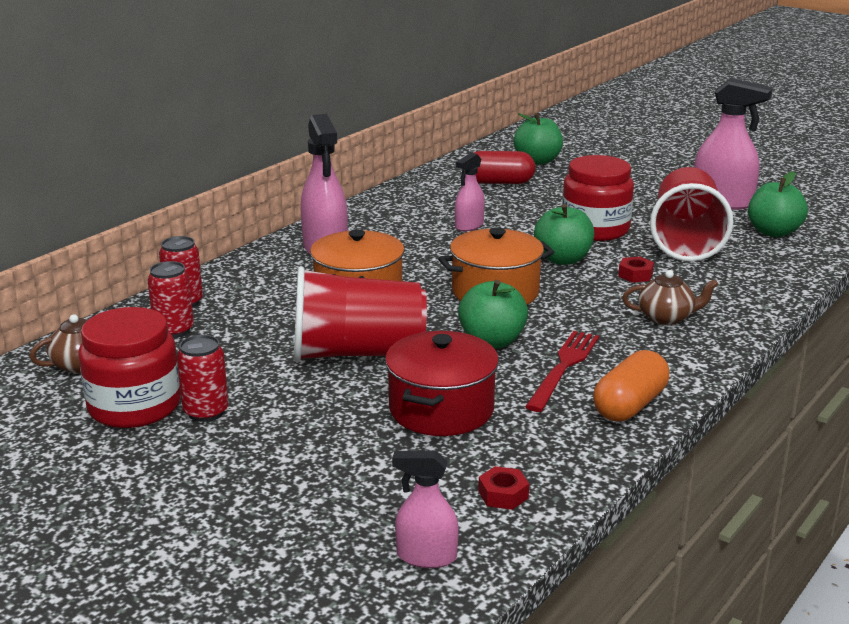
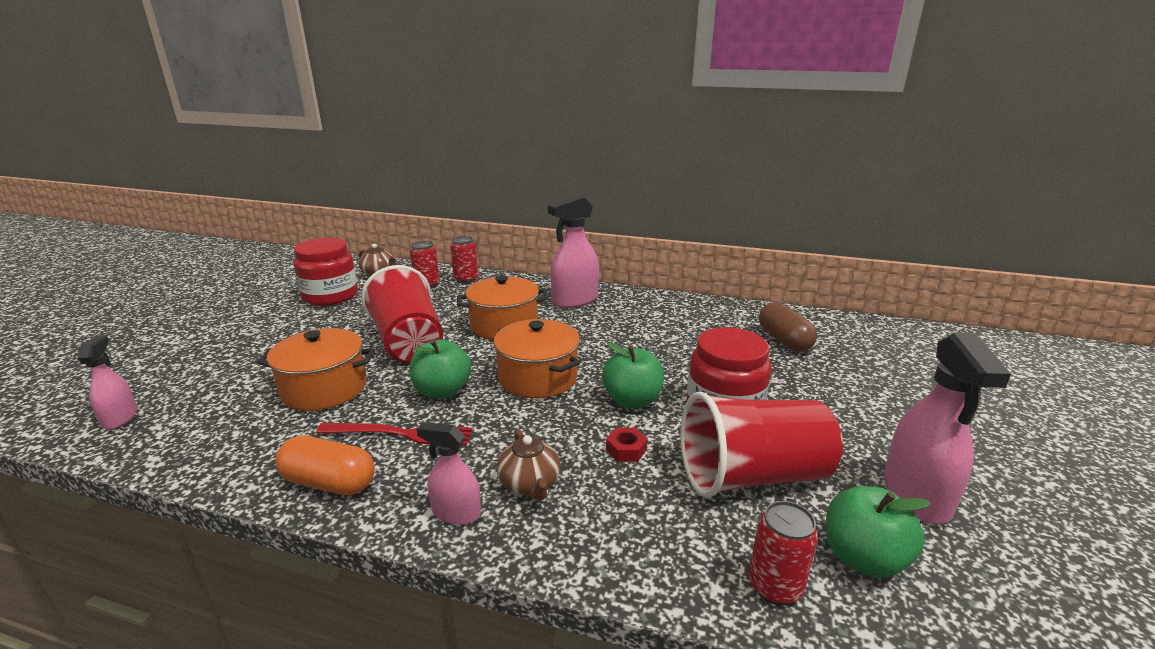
camera: 70 degrees right, 0 degrees up
(206, 412) = (323, 314): red can -> red can (775, 586)
(441, 409) = (324, 388): red pot -> orange pot
(469, 225) = (668, 343): pink spray bottle -> pink spray bottle (456, 512)
(499, 182) = (784, 340): red capsule -> brown capsule
(503, 495) = (189, 436): red nut -> none
(537, 161) = (868, 350): green apple -> none

